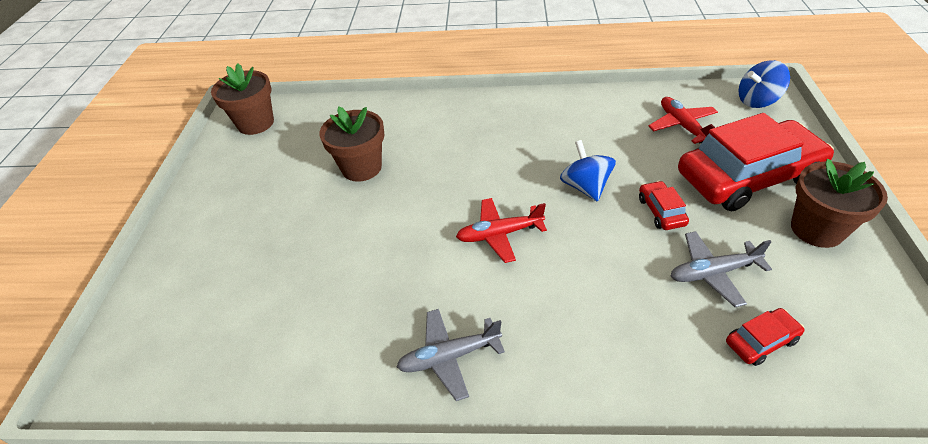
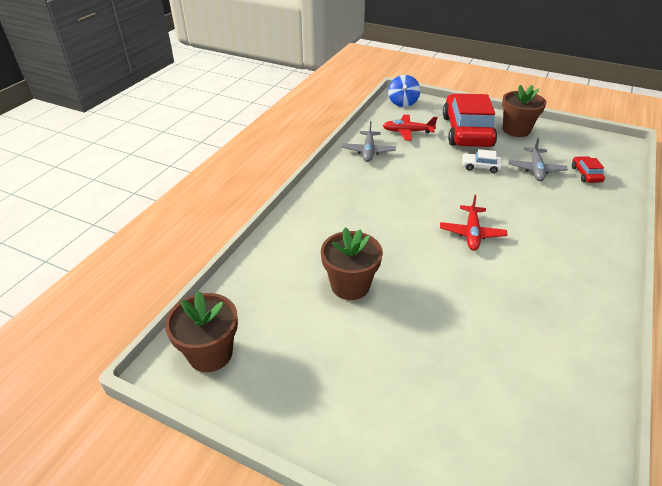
camera: 70 degrees left, 5 degrees down
(449, 357) = (576, 287): grey plane -> grey plane (368, 151)
(585, 187) = (443, 184): blue spinning top -> none
(661, 211) = (480, 167): red car -> white car

